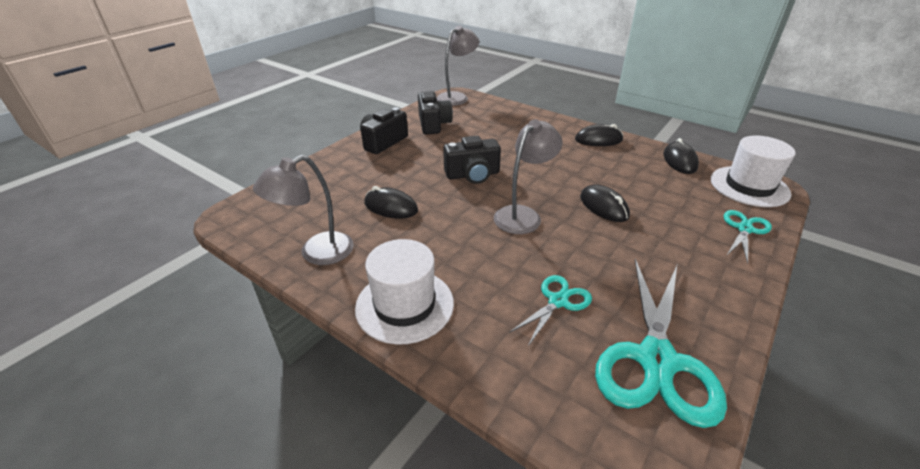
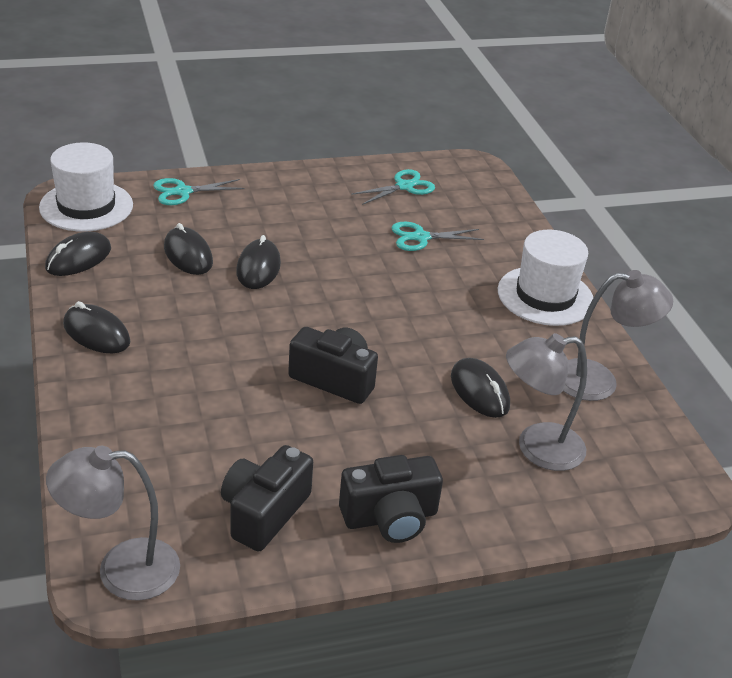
camera: 145 degrees left, 0 degrees up
(523, 215) = (349, 304): grey lamp -> grey lamp (537, 448)
(647, 192) = (188, 255): none -> black mouse
(656, 360) = (404, 186): turquoise scissors -> turquoise scissors, size x0.51

